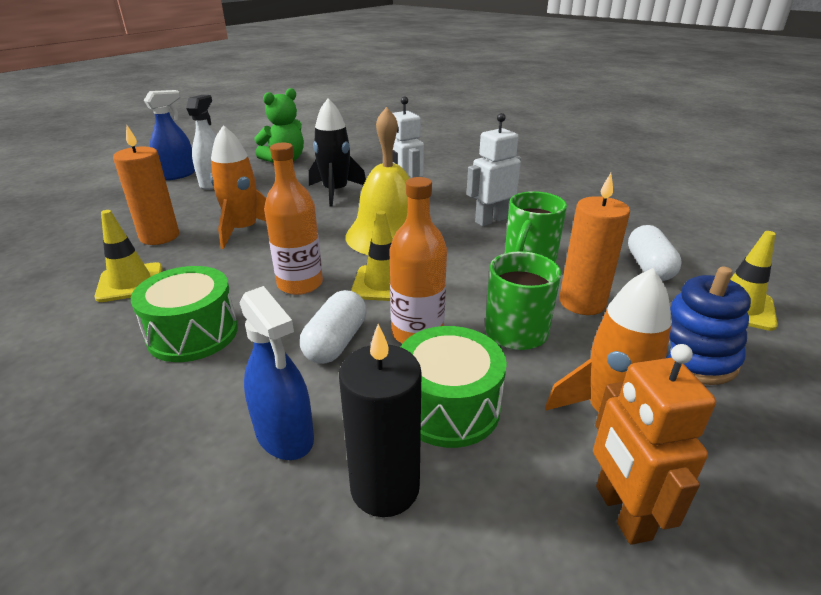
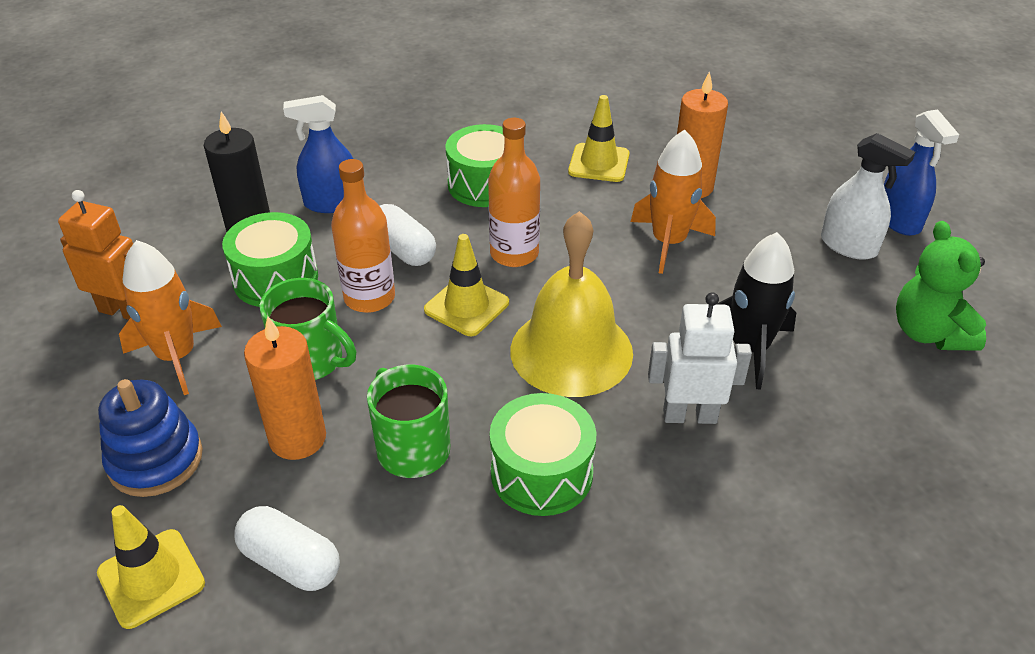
camera: 120 degrees right, 10 degrees up
(491, 220) = (541, 473): white robot -> green drum

